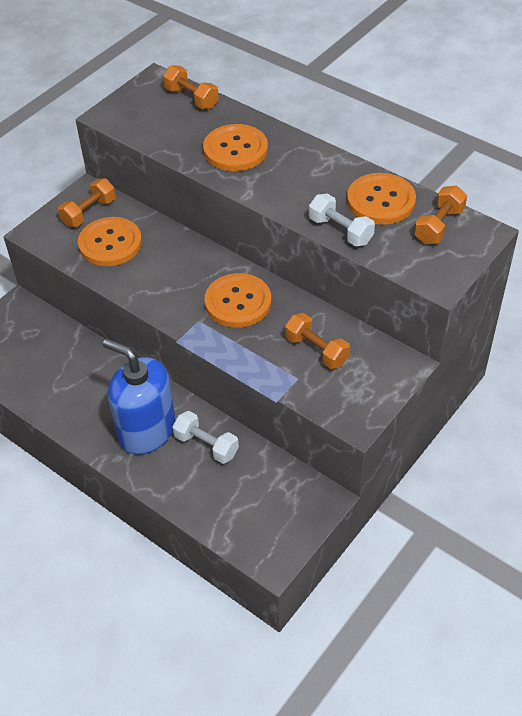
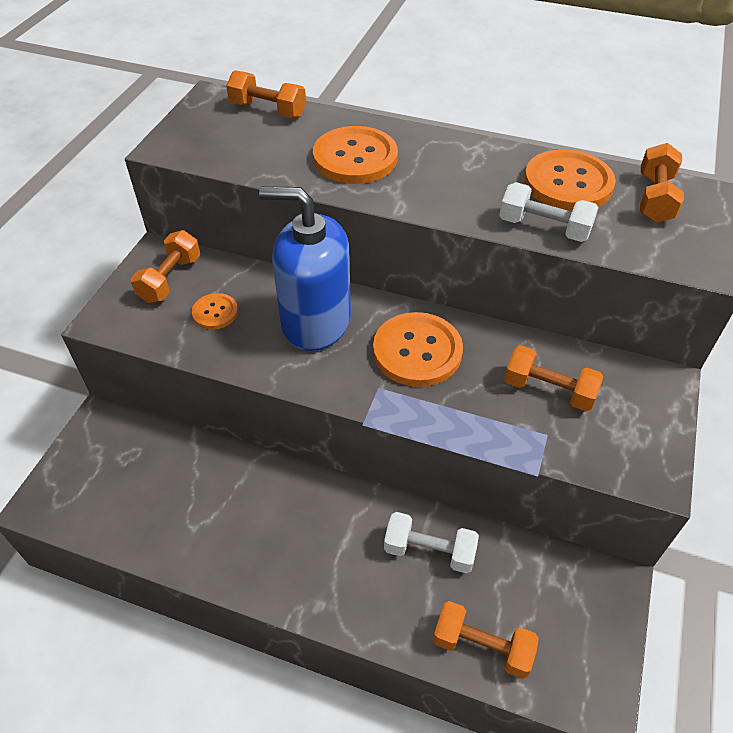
camera: 20 degrees left, 0 degrees up
(110, 243) = (215, 312): orange button -> orange button, size x0.53
(146, 430) = (341, 552): blue soap dispenser -> blue soap dispenser (316, 322)
(212, 510) = (482, 646): none -> orange dumbbell

